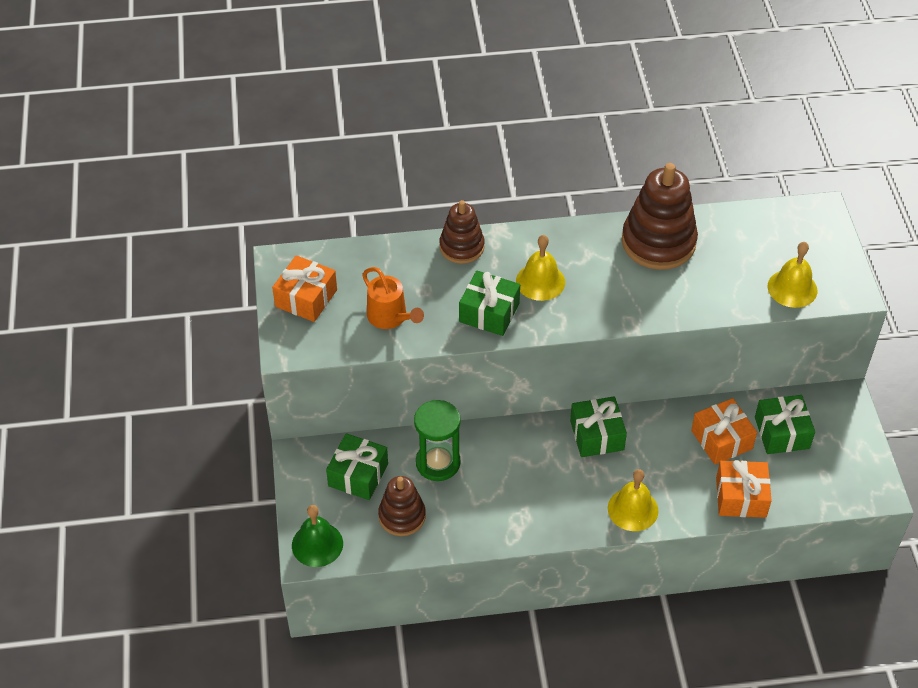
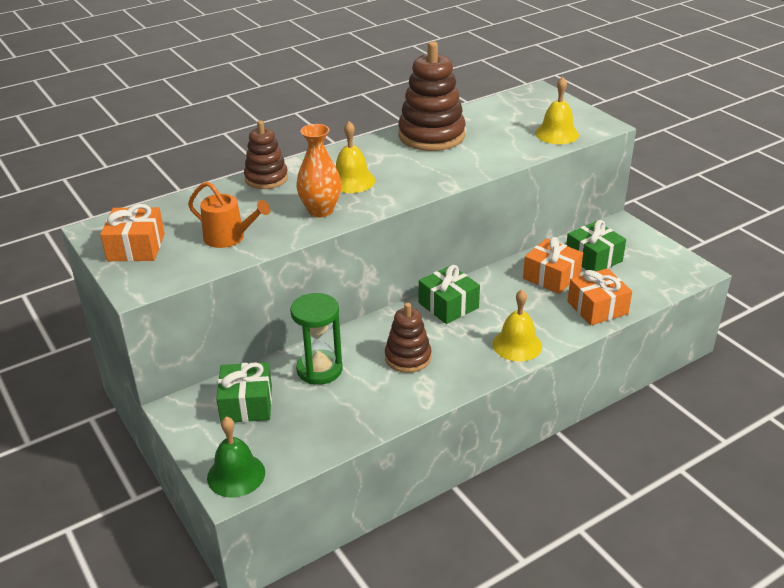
camera: 25 degrees left, 15 degrees down
(402, 516) = (310, 421): brown stacking toy -> brown stacking toy (408, 357)
(489, 313) = (320, 210): green gift -> orange vase

